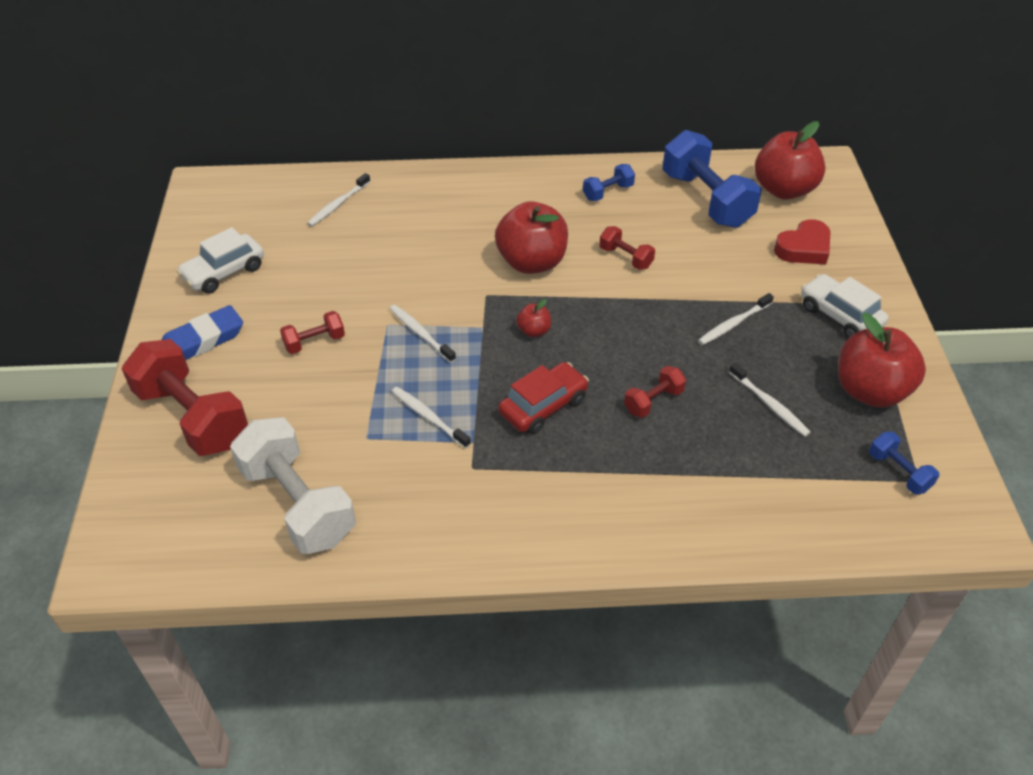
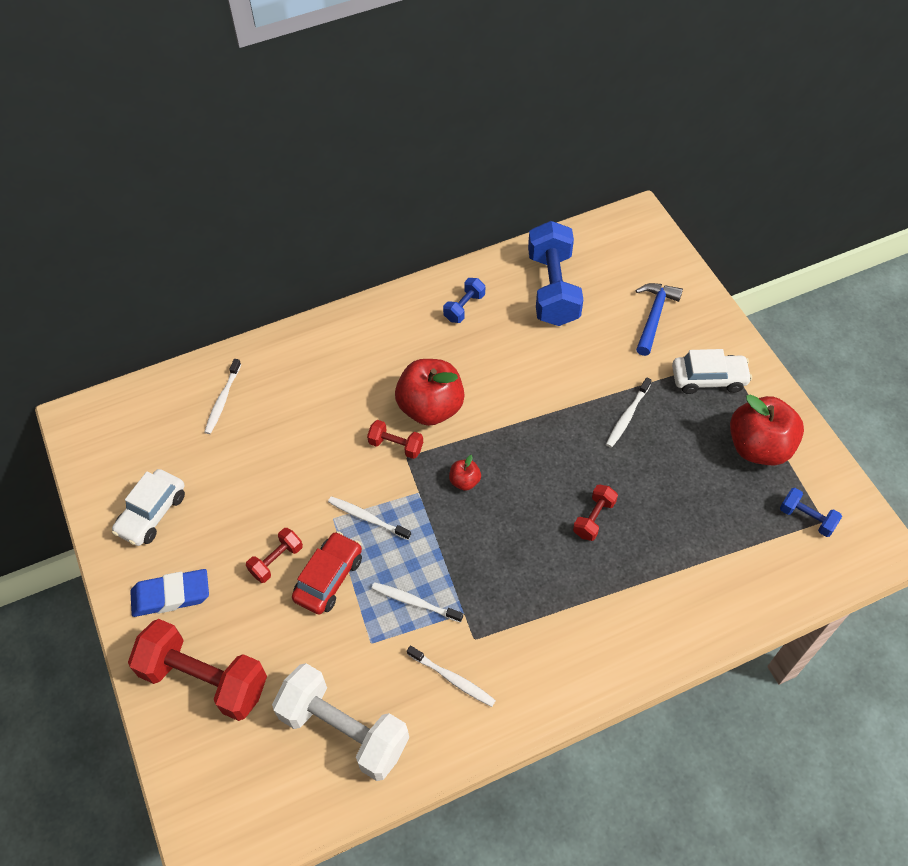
camera: 20 degrees left, 10 degrees up
(202, 340) = (171, 595): blue eraser -> blue eraser turned 45 degrees clockwise
(543, 406) = (506, 556): red car -> red car (329, 578)
(625, 257) = (510, 375): red dumbbell -> red dumbbell (396, 445)
(706, 199) = (553, 289): blue dumbbell -> blue dumbbell turned 45 degrees clockwise
(770, 405) = (687, 488): white toothbrush -> white toothbrush (453, 679)
(784, 190) = (614, 257): red apple -> none
(804, 248) = (654, 316): red heart -> blue hammer
(840, 316) = (708, 379): white car -> white car turned 150 degrees clockwise

